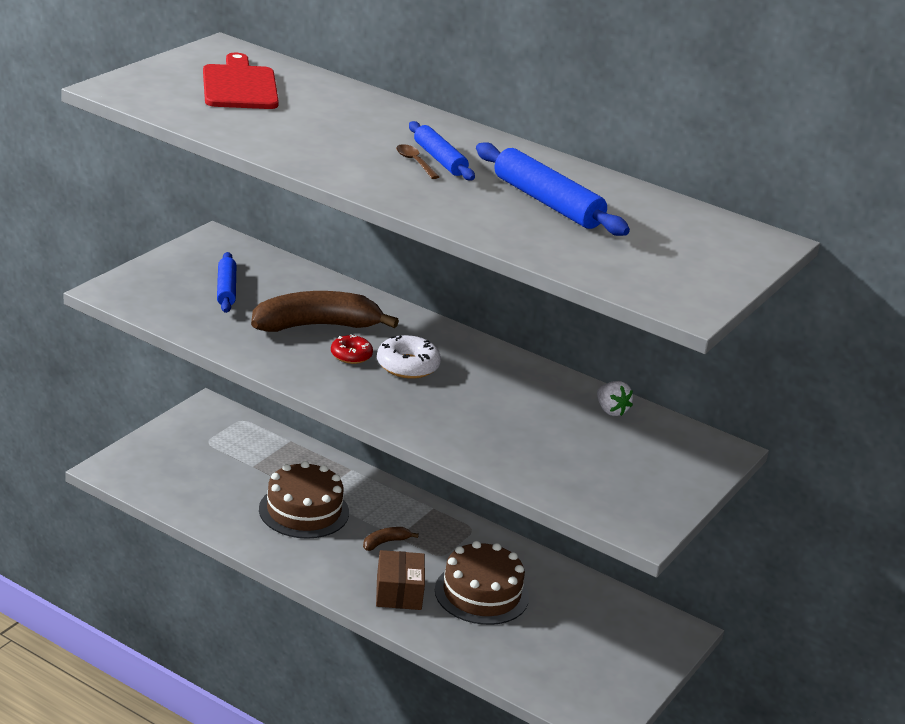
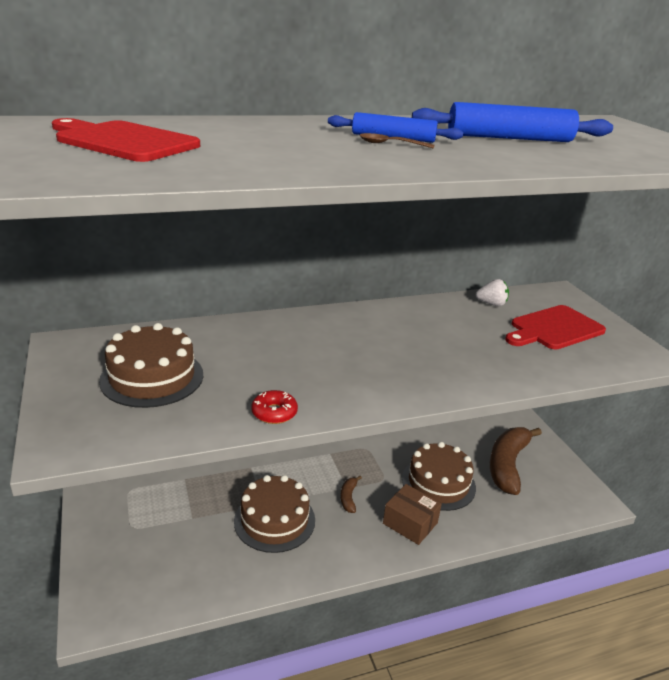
camera: 50 degrees left, 0 degrees up
(226, 289) = (152, 377): blue rolling pin -> brown cake
(316, 326) = (267, 361): brown banana -> brown banana (508, 465)
(351, 355) = (329, 365): red donut -> red donut (274, 413)
(407, 366) = (368, 348): white donut -> none
(613, 459) = (554, 329): none -> red cutting board

